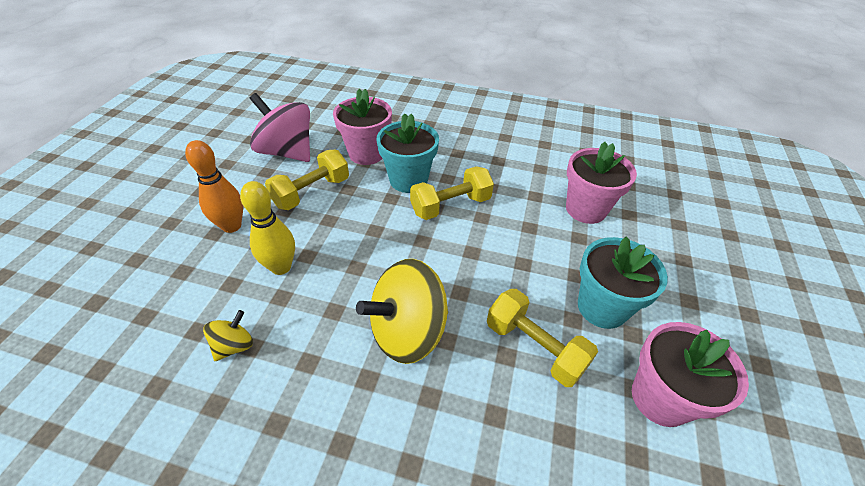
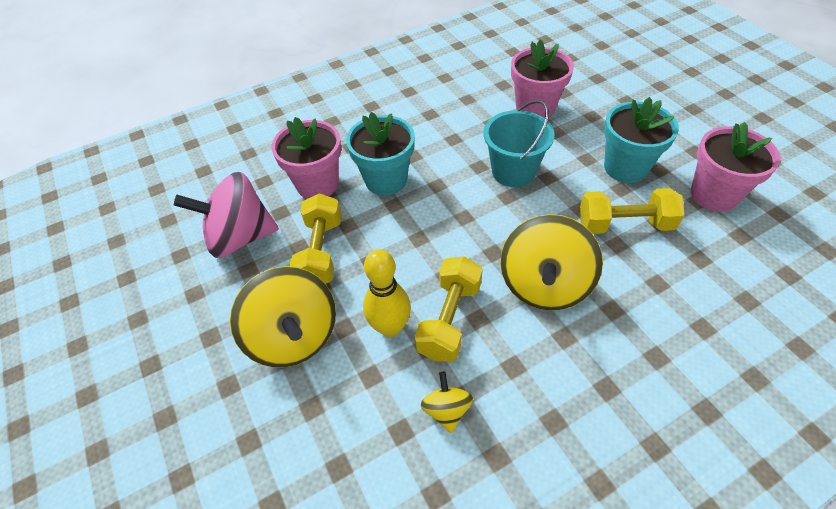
camera: 40 degrees left, 5 degrees up
(231, 226) = (294, 336): orange bowling pin -> yellow spinning top
(450, 206) = (446, 175): yellow dumbbell -> yellow dumbbell (449, 319)
(502, 239) = (513, 171): none -> turquoise bucket

